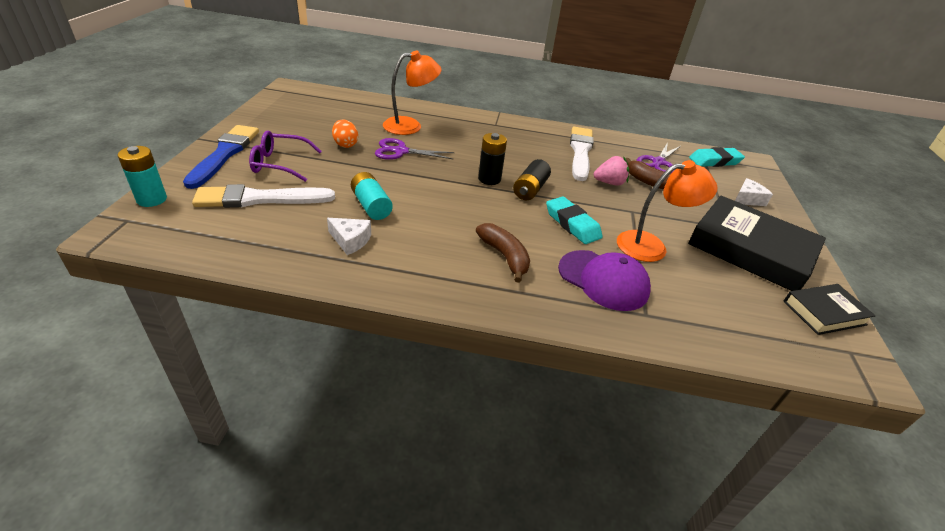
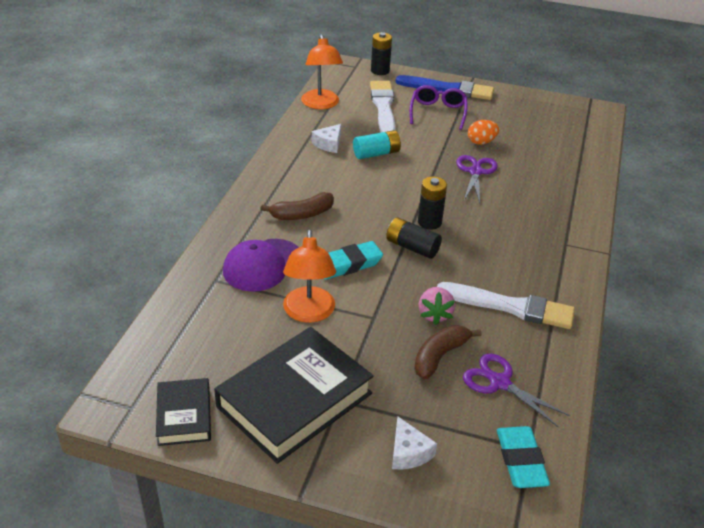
camera: 100 degrees right, 0 degrees up
(152, 199) = (380, 71): turquoise battery -> black battery
(410, 126) = (536, 181): orange lamp -> orange lamp (321, 104)

